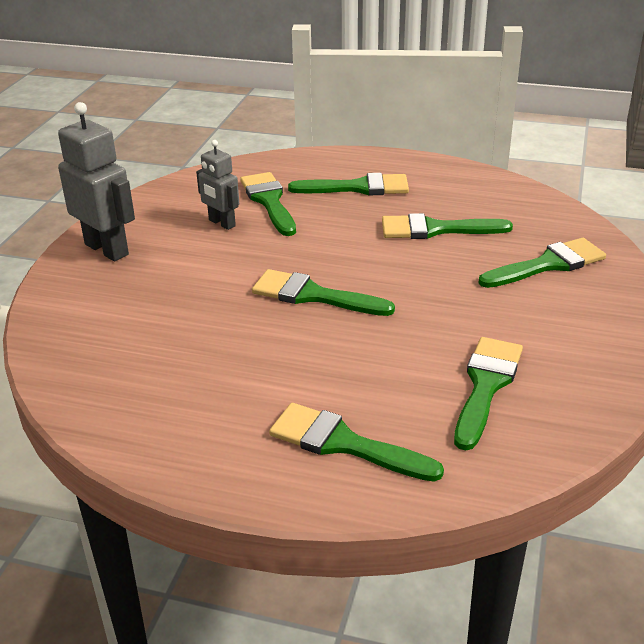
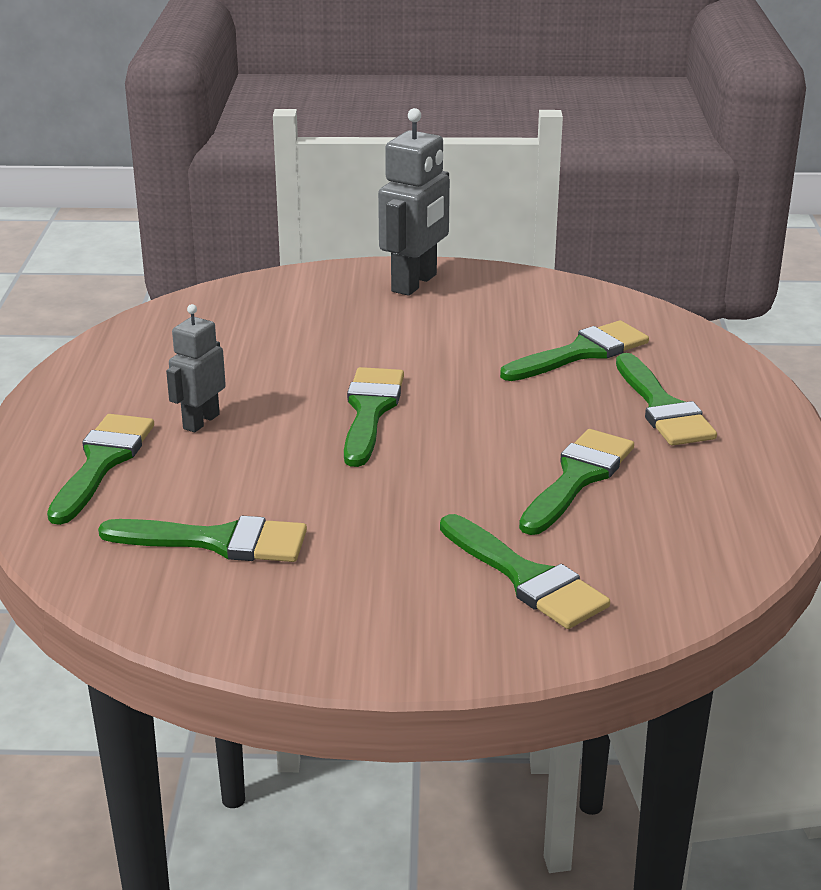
camera: 75 degrees right, 5 degrees down
(221, 223) = (507, 333): grey robot -> grey robot (201, 421)
(436, 229) = (578, 478): green brush -> green brush turned 45 degrees clockwise

